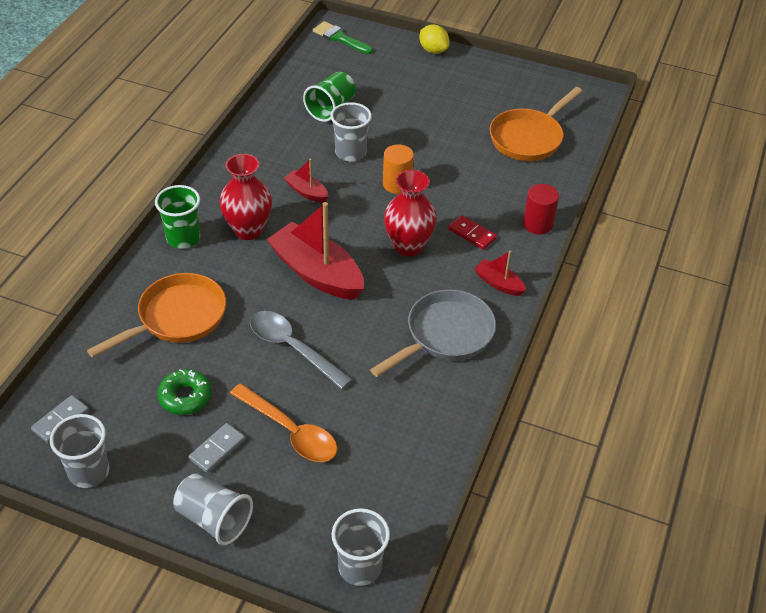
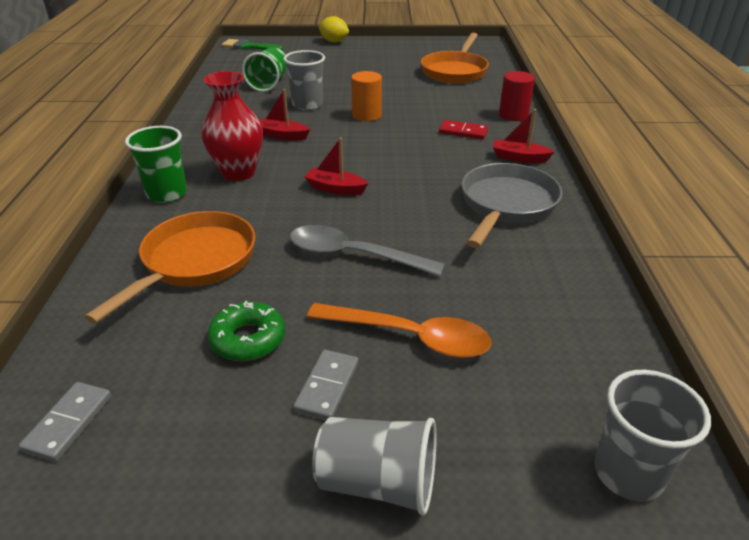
camera: 20 degrees left, 10 degrees down
(89, 472) = (142, 482): grey cup -> none
(317, 273) = (335, 189): red boat -> red boat, size x0.49
(408, 246) = (412, 151): red vase -> none

